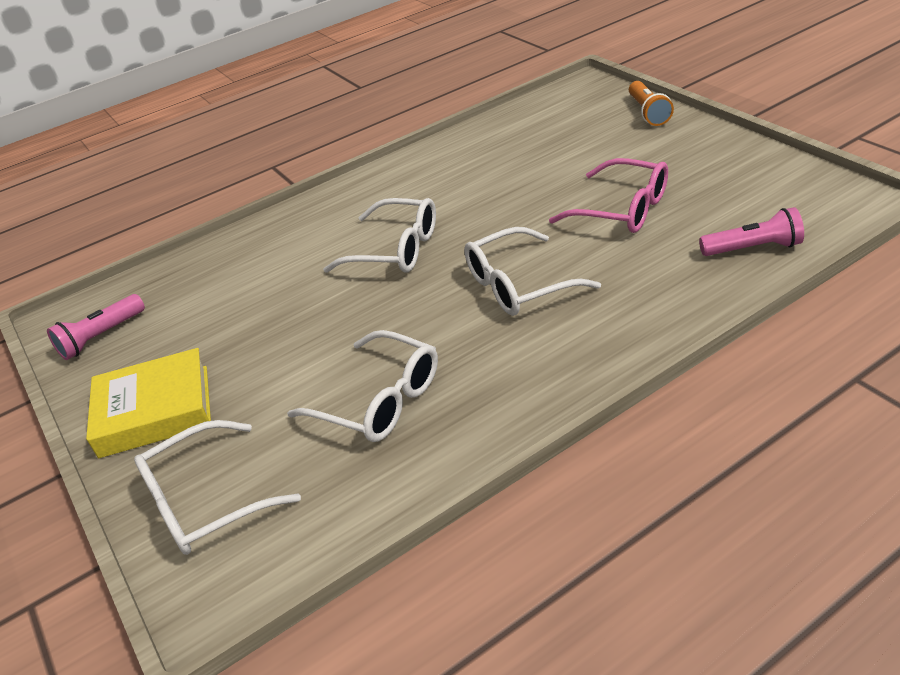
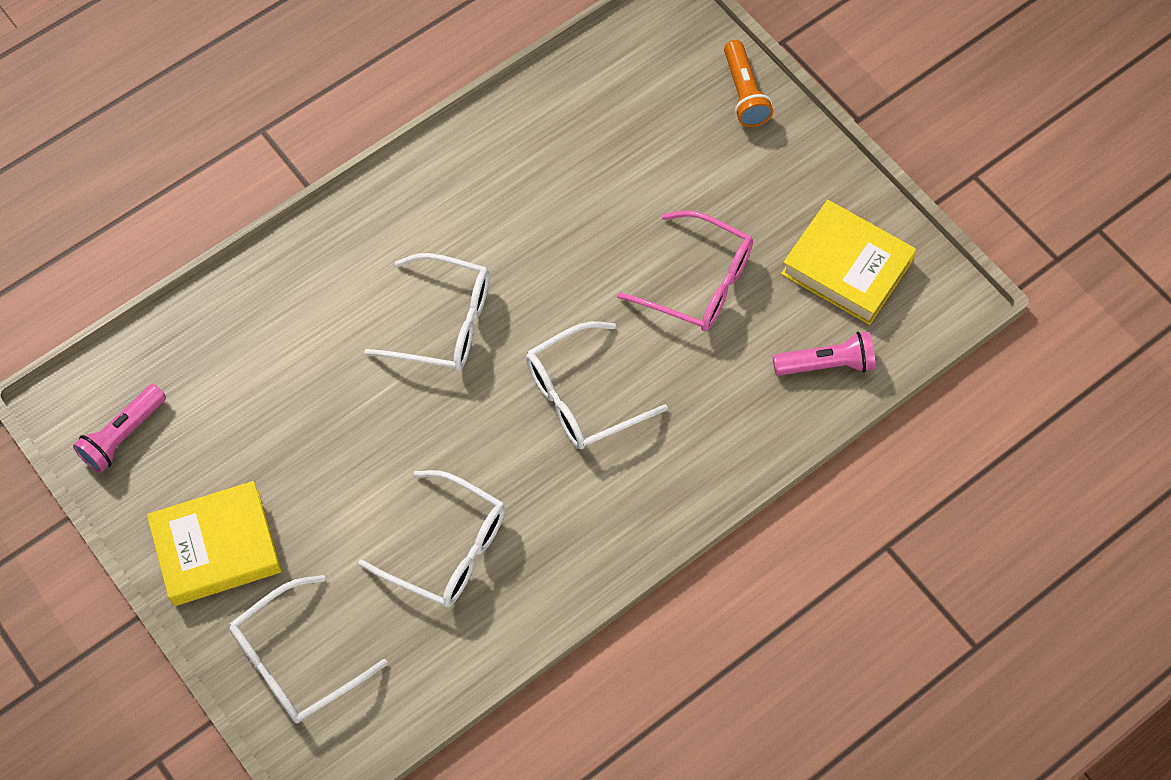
camera: 10 degrees left, 25 degrees up
(757, 190) = (846, 267): none -> yellow book

